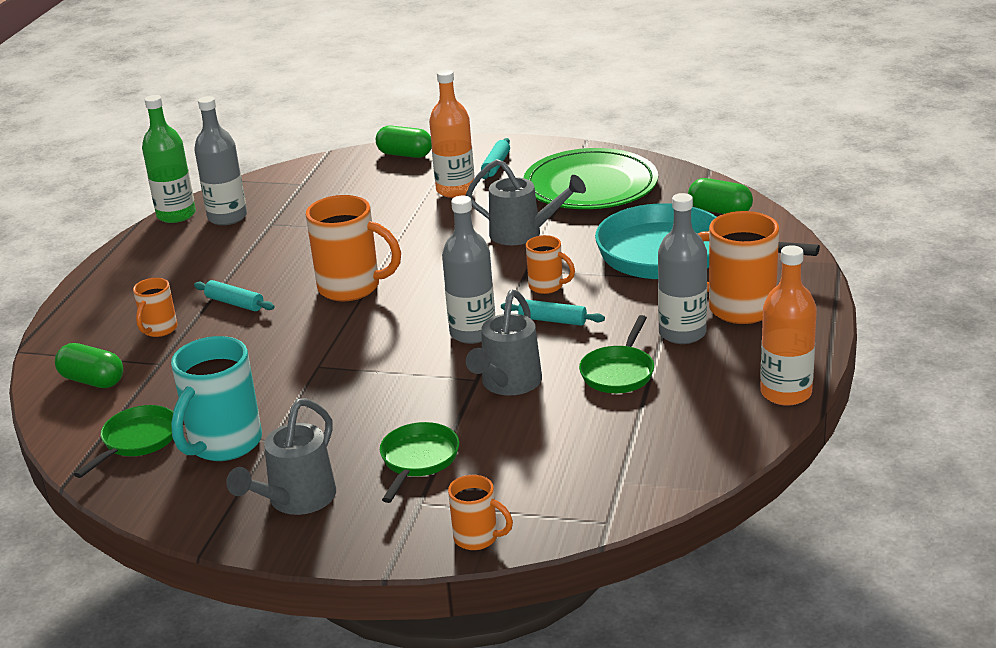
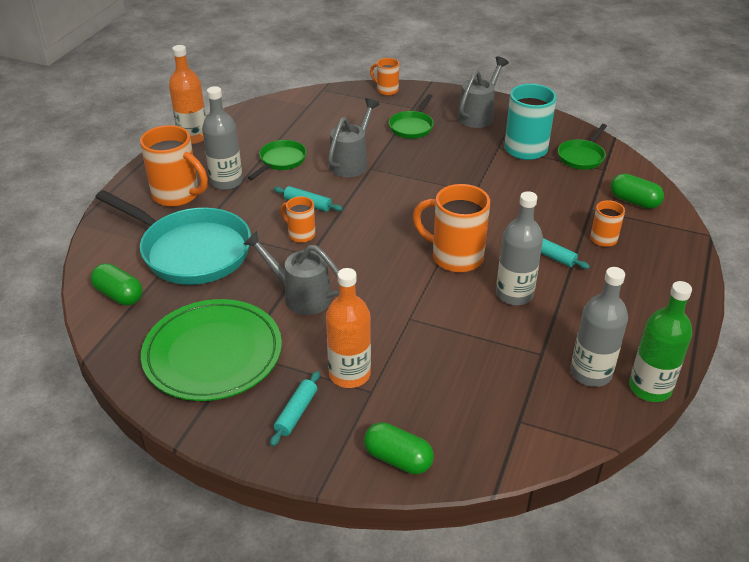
camera: 175 degrees left, 10 degrees up
(473, 333) = (366, 202): grey bottle -> grey bottle (514, 294)

